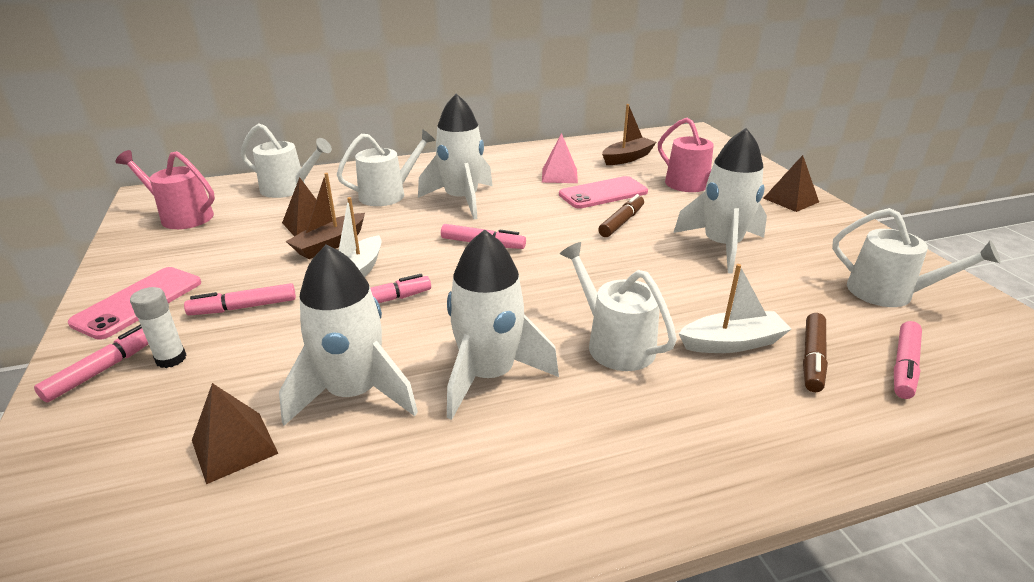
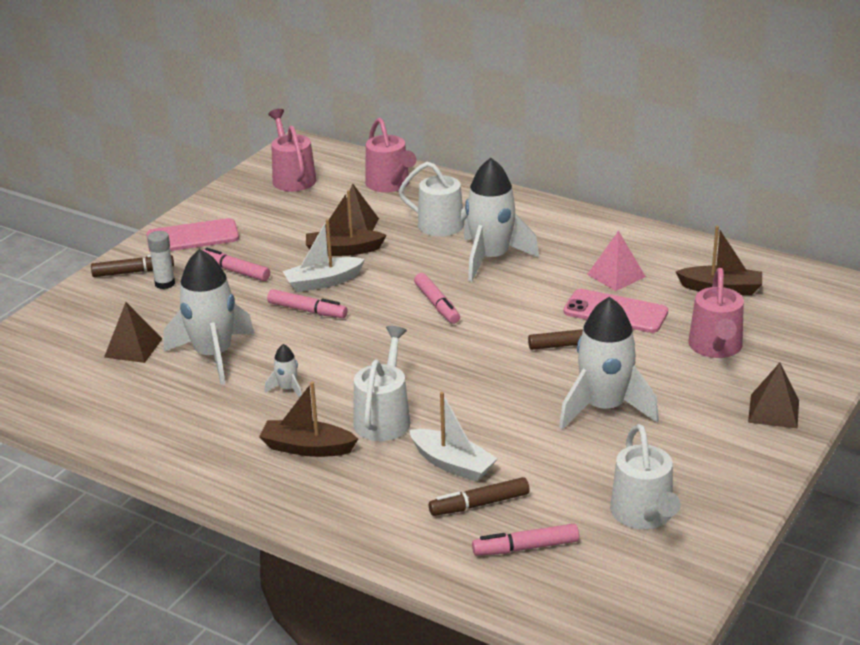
camera: 50 degrees right, 0 degrees up
(105, 369) = (133, 272): pink marker -> brown marker
(288, 189) = (390, 184): white watering can -> pink watering can
(489, 375) = (287, 389): white rocket -> white rocket, size x0.43
(611, 414) = (307, 448): none -> brown boat

